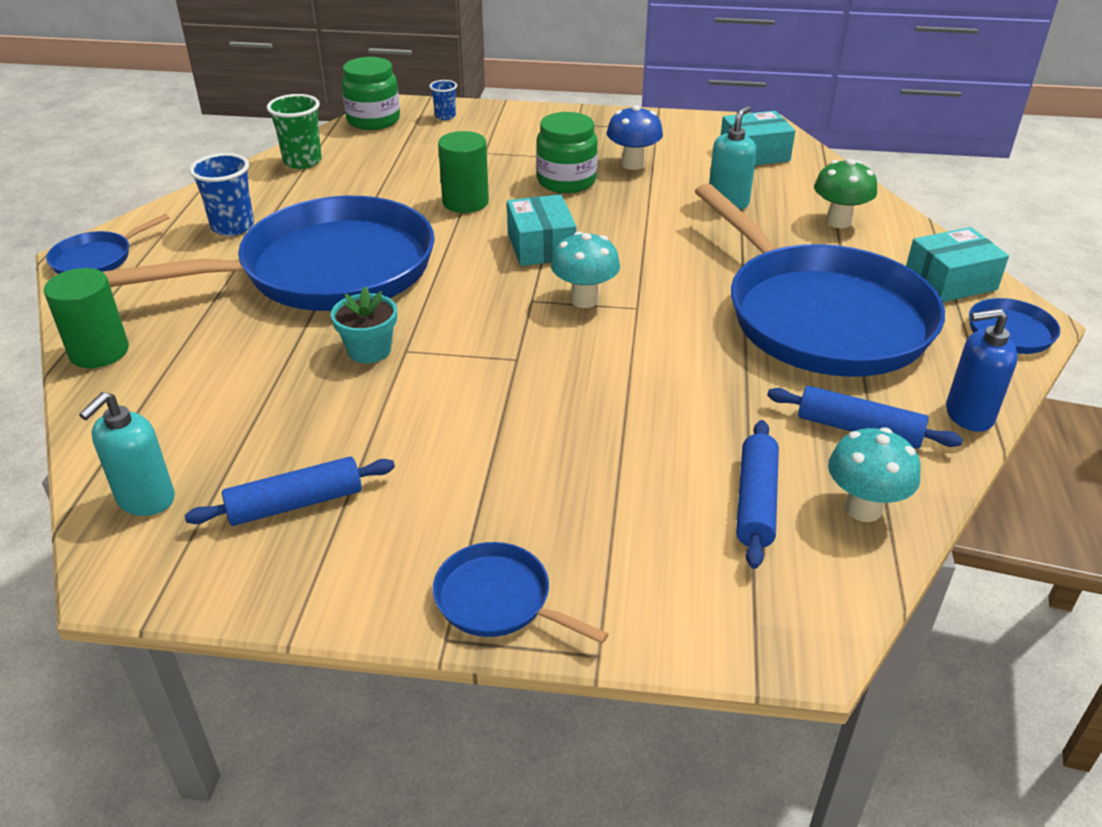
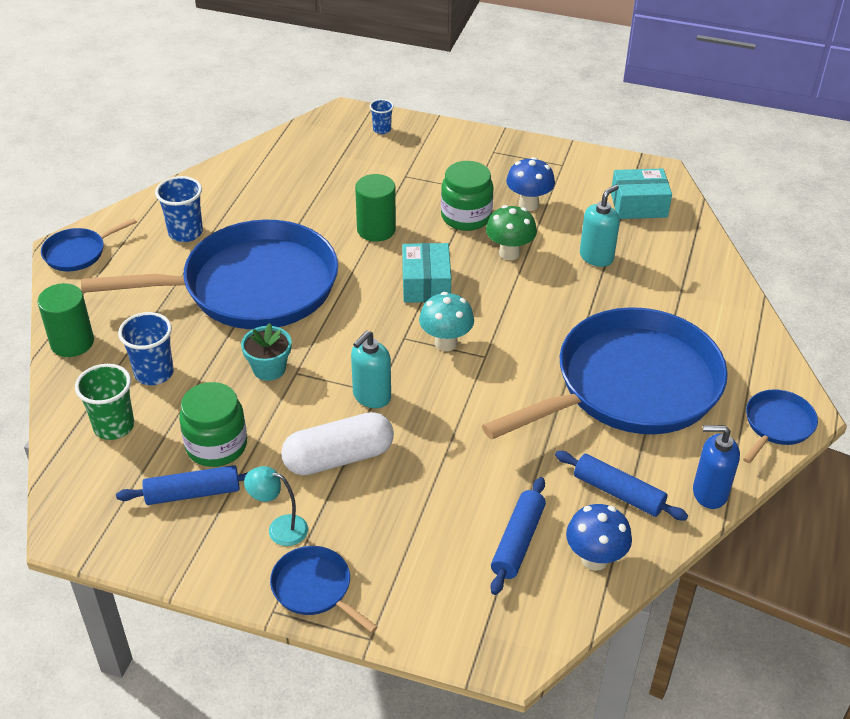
camera: 10 degrees right, 5 degrees up
(145, 499) = (92, 474): turquoise soap dispenser -> turquoise soap dispenser (371, 396)
(216, 372) = (154, 373): none -> blue cup
(302, 161) = (252, 168): green cup -> green cup (114, 426)
(373, 120) = (319, 127): green jar -> green jar (216, 445)
(428, 530) = (280, 528): none -> turquoise lamp
(487, 436) = (338, 458): none -> white capsule
(821, 317) = (630, 385): blue pan -> blue pan turned 105 degrees counterclockwise
(838, 221) = (683, 290): green mushroom -> green mushroom (509, 253)
(863, 508) = (594, 559): turquoise mushroom -> blue mushroom
(950, 281) = (752, 364): turquoise box -> none

